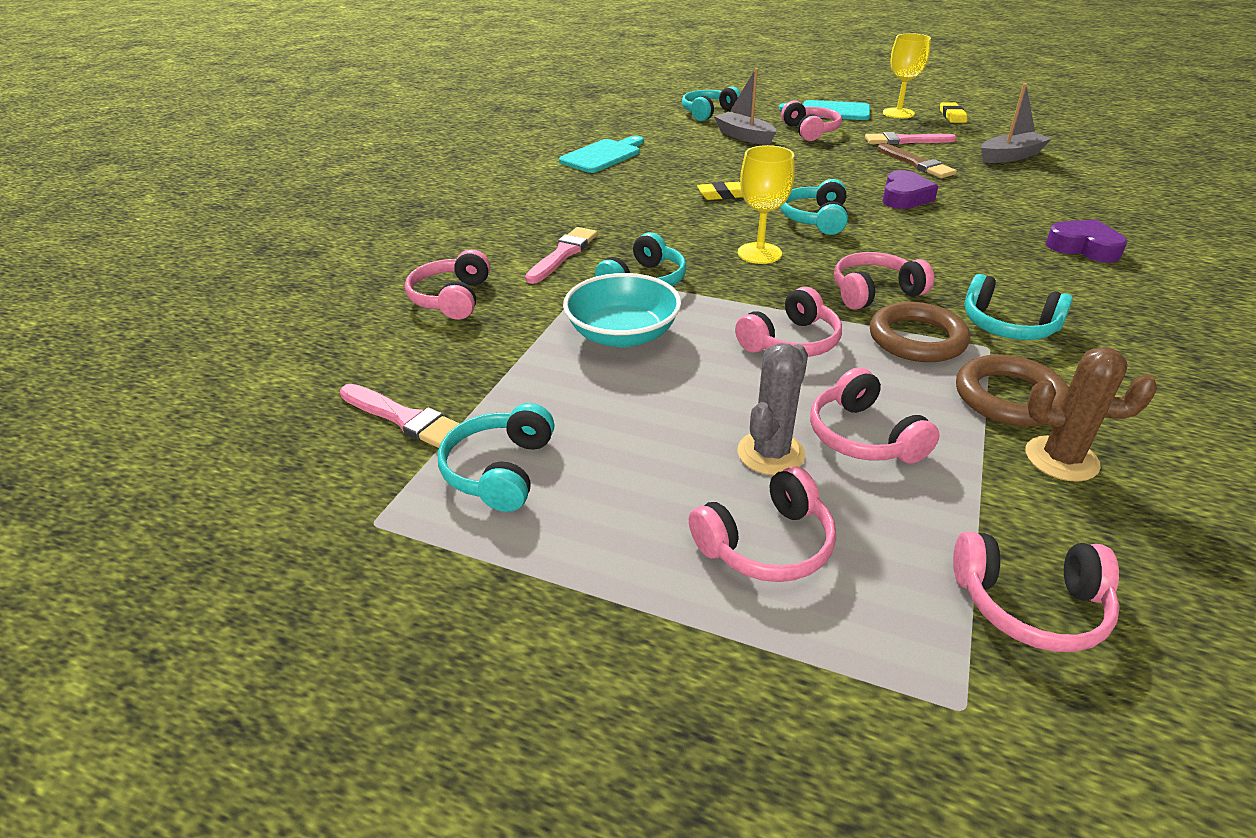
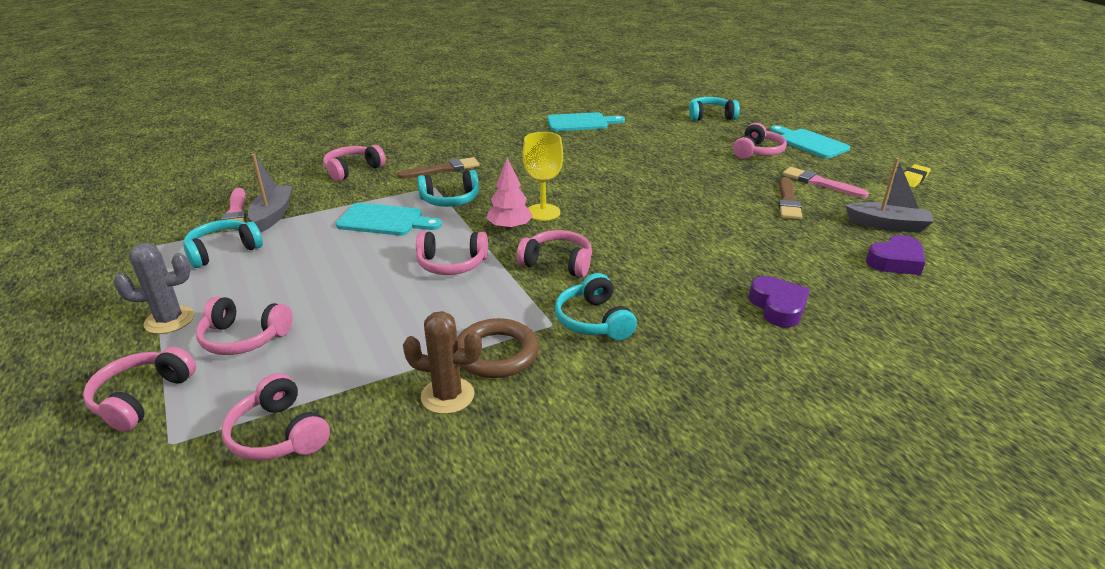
camera: 40 degrees right, 5 degrees down
(563, 254) = (443, 169): pink brush -> brown brush
(623, 334) = (384, 221): turquoise bowl -> turquoise cutting board
(723, 195) = (599, 171): yellow eraser -> none
(744, 136) = (699, 140): grey boat -> grey boat (273, 215)
(763, 281) = (510, 227): none -> pink tree
(771, 453) = (326, 306): grey cactus -> grey cactus (169, 320)
(815, 219) = (623, 207): turquoise headphones -> none
(863, 436) = (380, 324): pink headphones -> pink headphones (142, 398)
(898, 113) = (866, 162): yellow goblet -> none
(904, 197) = (720, 219): purple heart -> purple heart (895, 261)
(917, 339) = (521, 298): brown ring -> none
(1061, 459) = (447, 396): brown cactus -> brown cactus turned 45 degrees counterclockwise

